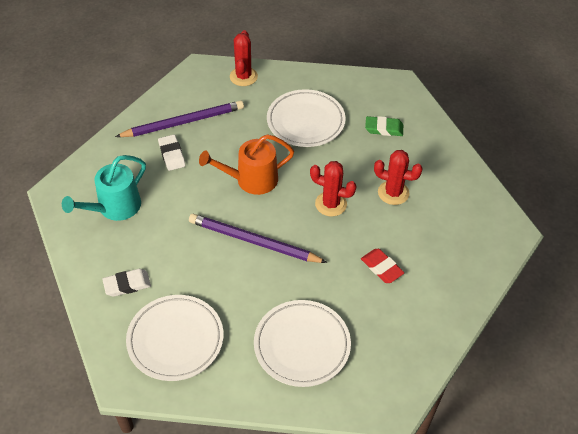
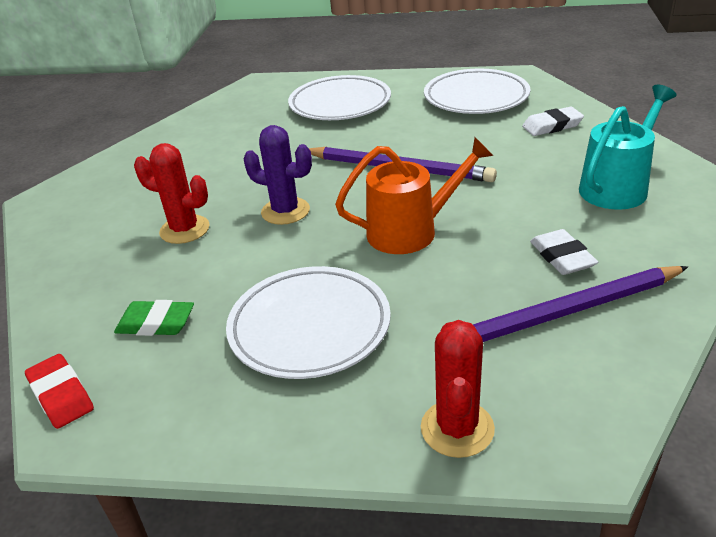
camera: 175 degrees left, 15 degrees down
(331, 204) = (285, 211): red cactus -> purple cactus
(381, 268) = (234, 158): red eraser -> red eraser (61, 395)

